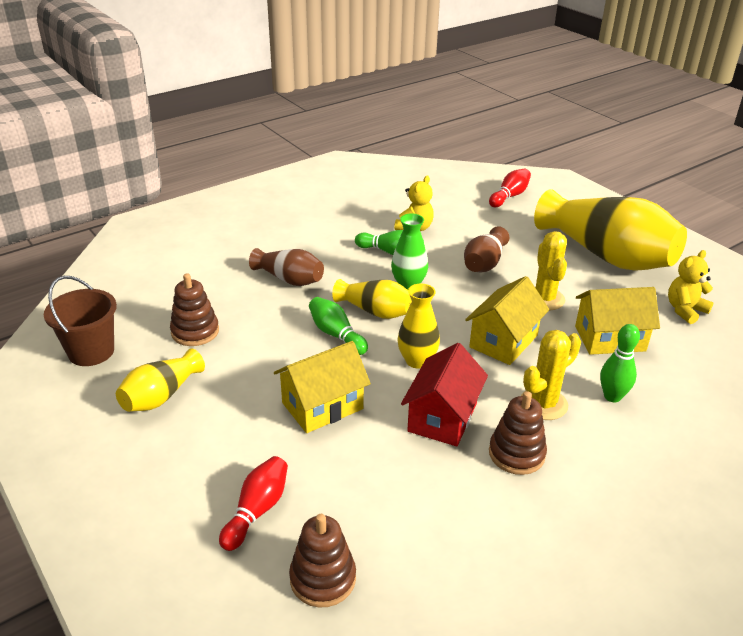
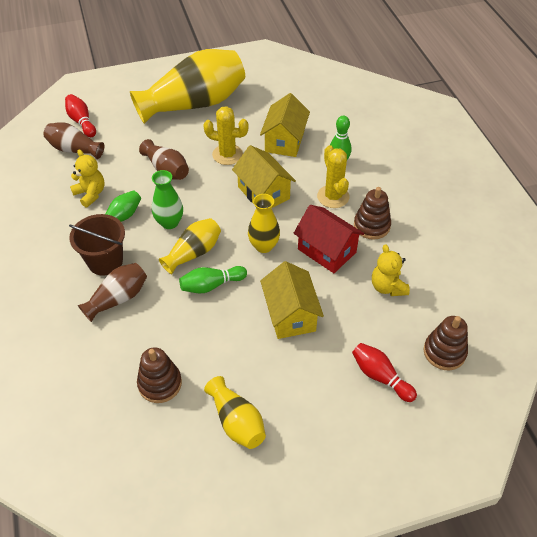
camera: 70 degrees left, 15 degrees up
(91, 352) = (150, 473): brown bucket -> brown bucket (105, 261)
(467, 203) = (74, 149): none -> brown vase
(685, 310) = (273, 96): yellow teddy bear -> yellow teddy bear (387, 287)

